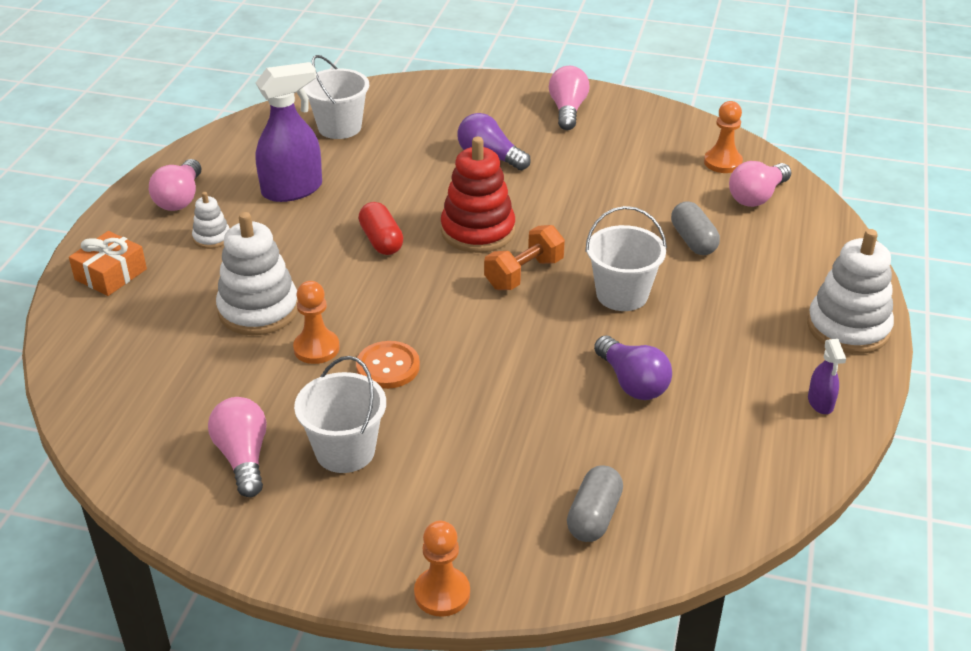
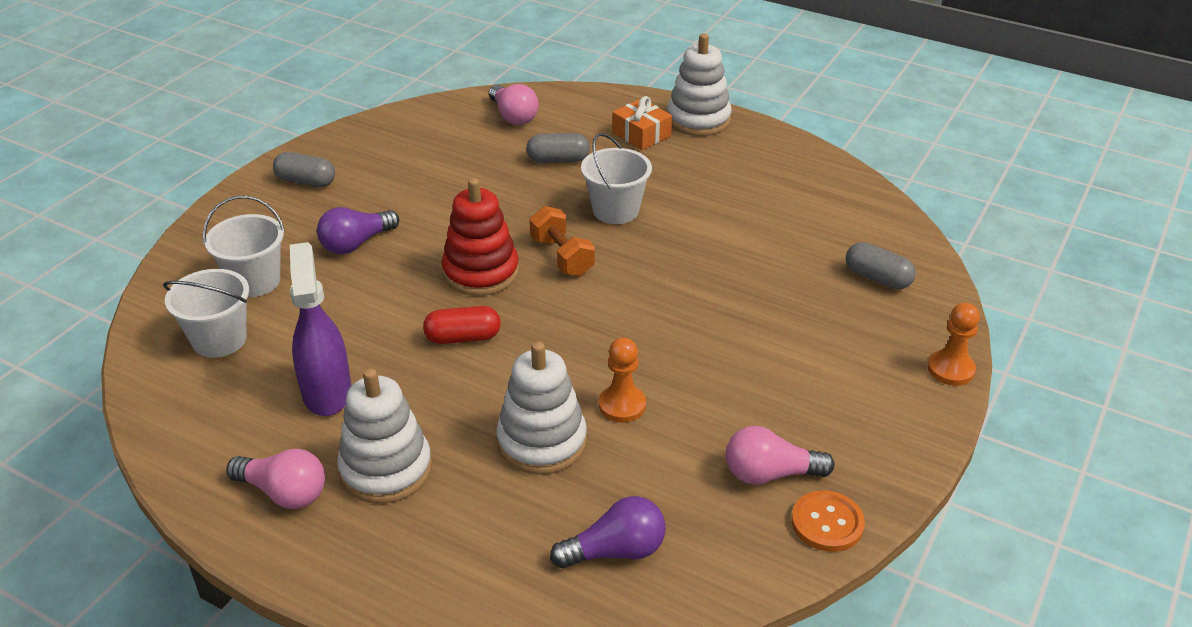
camera: 75 degrees left, 0 degrees up
(111, 274) = (414, 568): orange gift -> orange gift (641, 134)
(212, 238) = (386, 469): white stacking toy -> white stacking toy, size x2.00
(345, 451) = (776, 403): white bucket -> white bucket (254, 281)
(388, 367) = (666, 361): orange button -> orange button (827, 523)
(567, 110) = (306, 181): pink light bulb -> grey capsule
(632, 382) = (730, 229): purple light bulb -> purple light bulb (615, 551)
(723, 162) = (453, 120): orange pawn -> none
(820, 403) = (777, 152): purple spray bottle -> none

